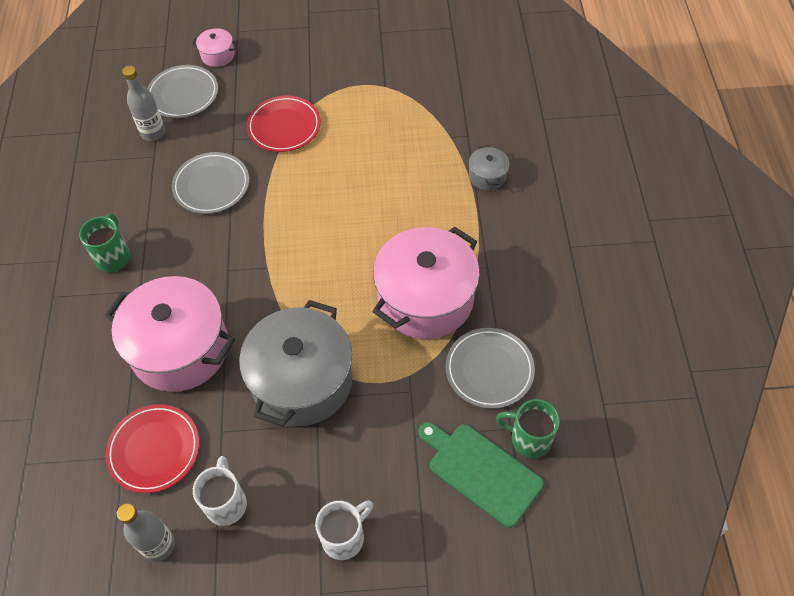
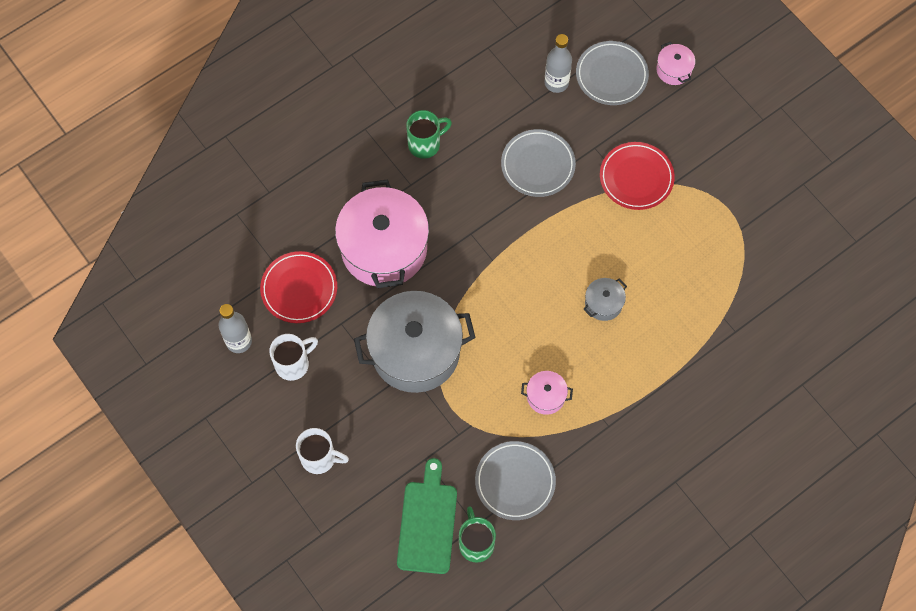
camera: 55 degrees right, 10 degrees up
(425, 298) = (546, 396): pink pot -> pink pot, size x0.43
(487, 176) = (702, 373): grey pot -> grey pot (603, 303)

